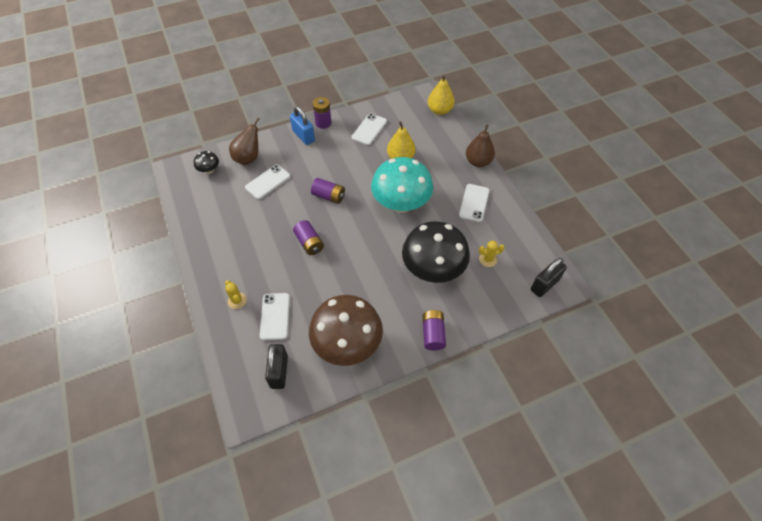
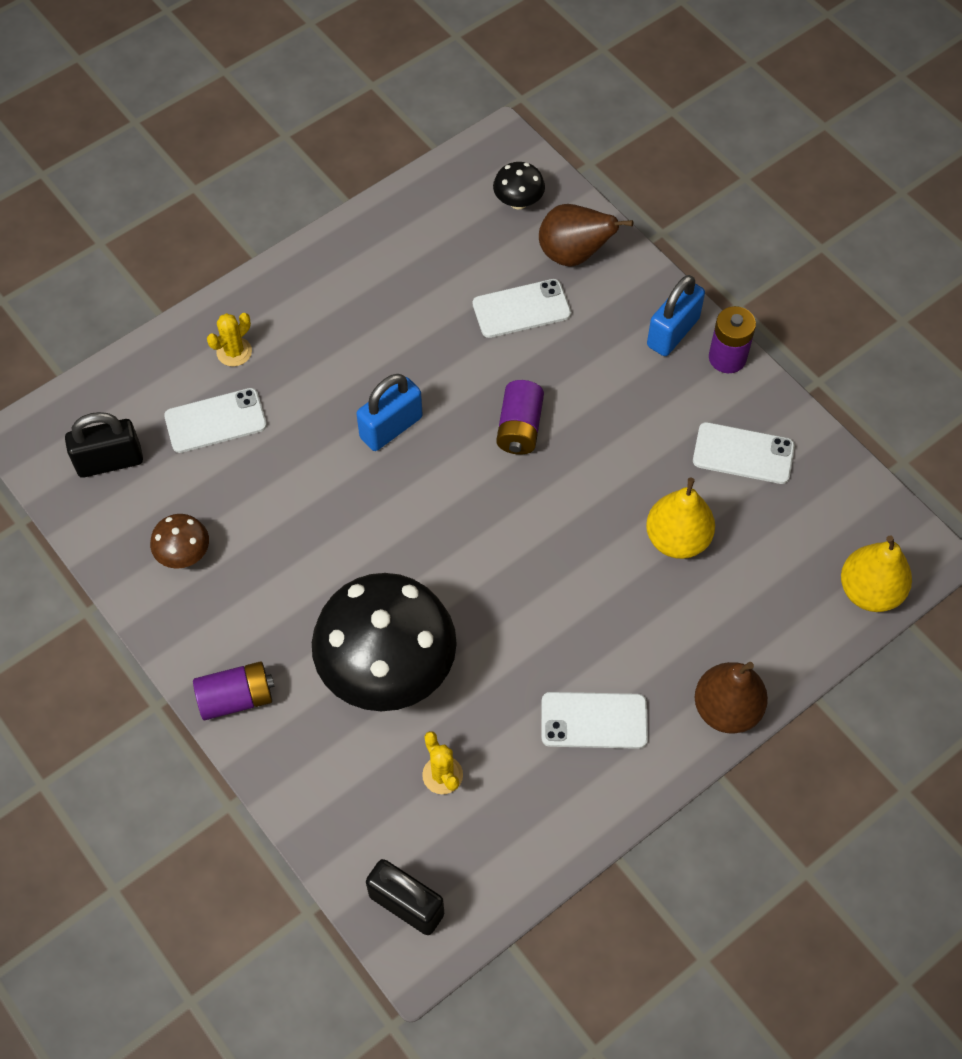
camera: 75 degrees right, 5 degrees up
(268, 182) = (521, 309): white phone -> white phone turned 45 degrees counterclockwise
(309, 243) = (391, 427): purple battery -> blue padlock
(347, 344) = (184, 554): brown mushroom -> brown mushroom, size x0.43
(401, 204) = (542, 570): turquoise mushroom -> none

